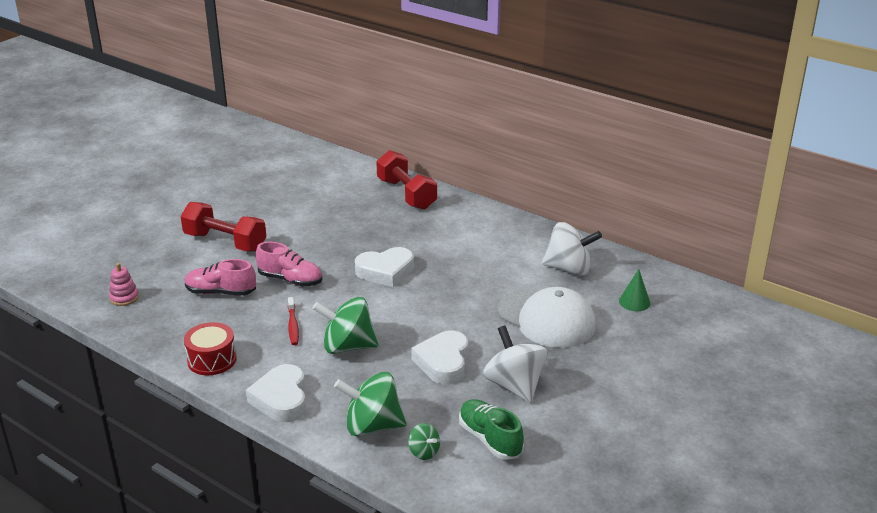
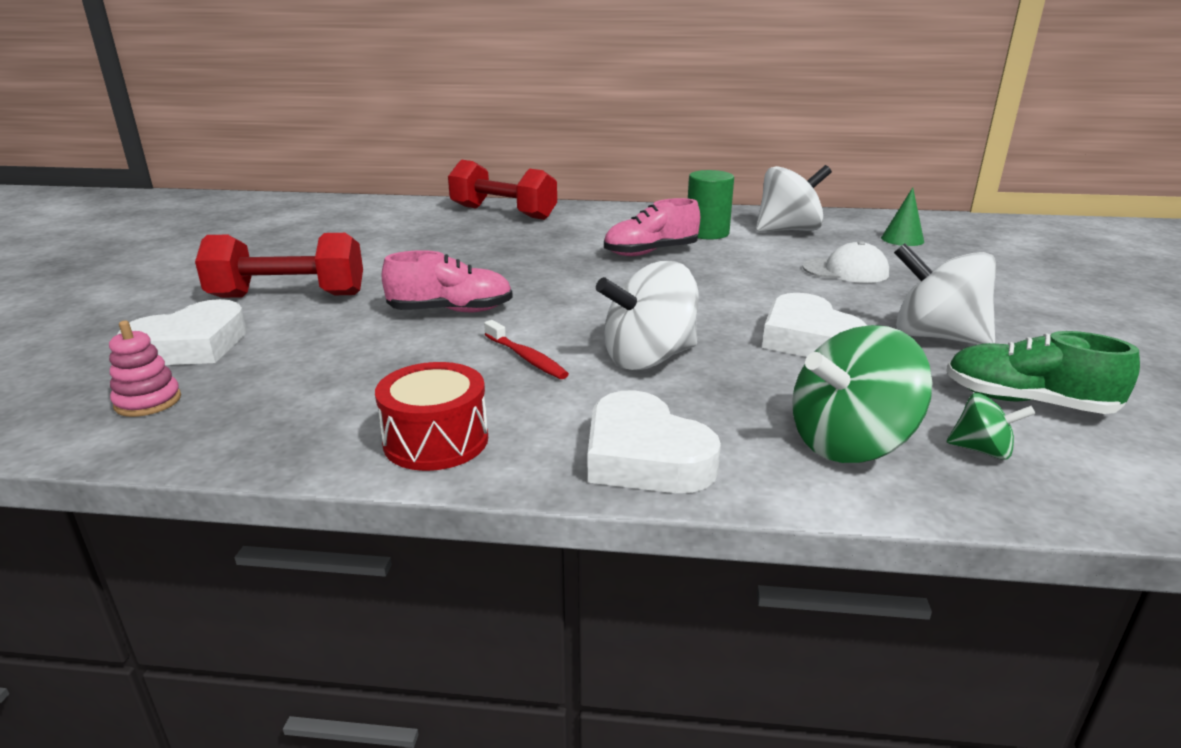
camera: 30 degrees left, 5 degrees down
(221, 292) = (346, 350): pink shoe -> pink shoe (651, 252)
(347, 346) = (649, 358): green spinning top -> white spinning top
(385, 271) = (579, 275): white heart -> white heart (191, 346)
(510, 255) = (707, 233): none -> green cylinder
(546, 319) = (845, 271): white cap -> white cap, size x0.56

